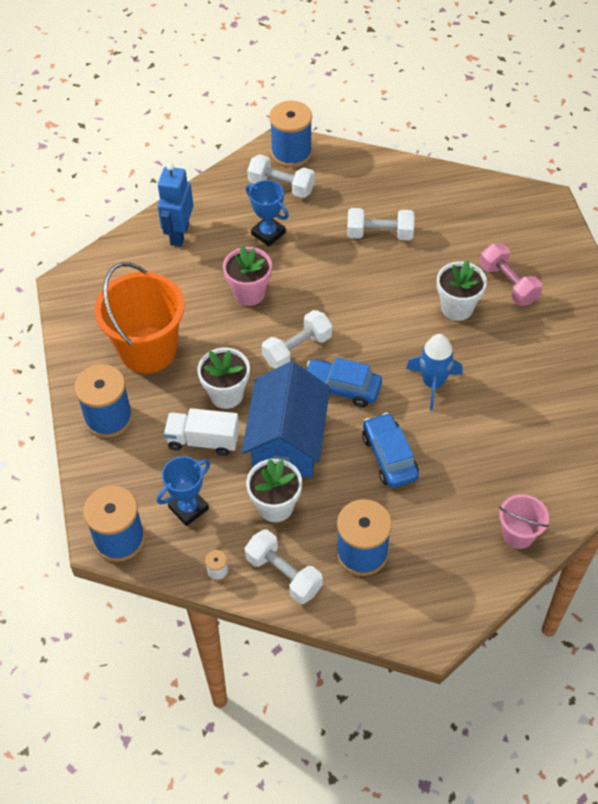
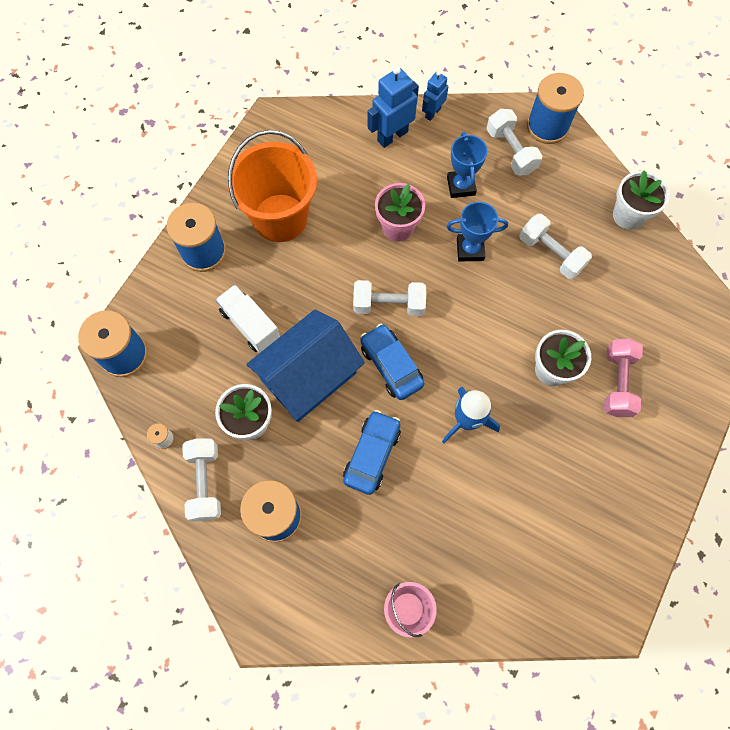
camera: 40 degrees right, 15 degrees up
(188, 508) = (190, 371): blue trophy -> blue trophy (470, 249)
(194, 198) = (432, 113): none -> blue robot
(226, 394) = (301, 300): white flower pot -> white flower pot (628, 215)

